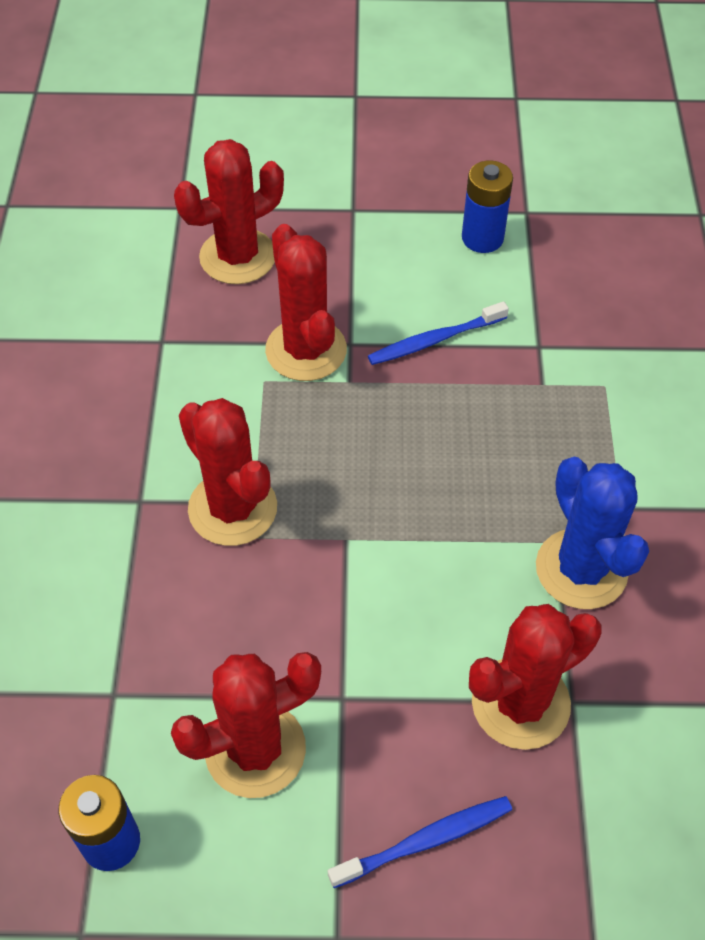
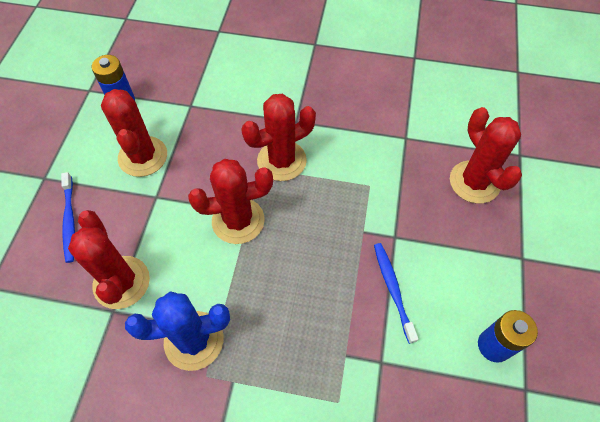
camera: 100 degrees right, 5 degrees up
(306, 350) = (391, 210): red cactus -> red cactus (238, 221)

